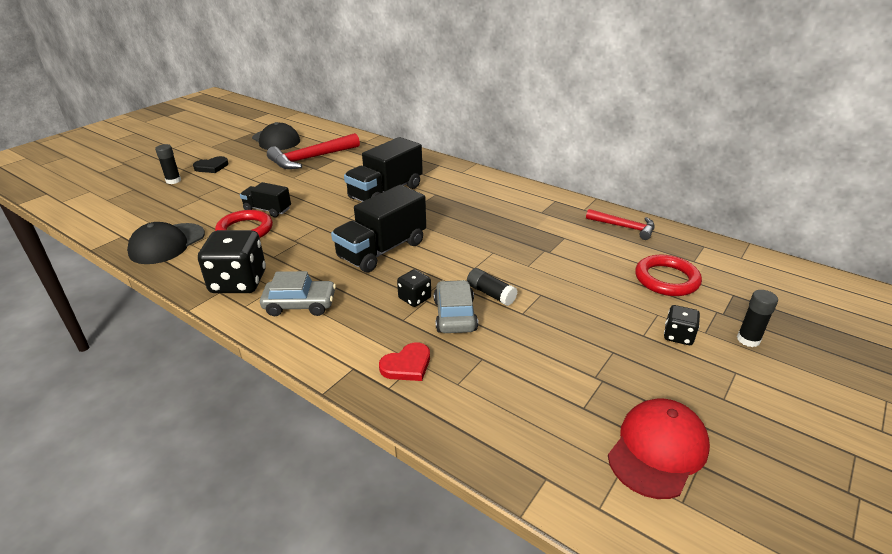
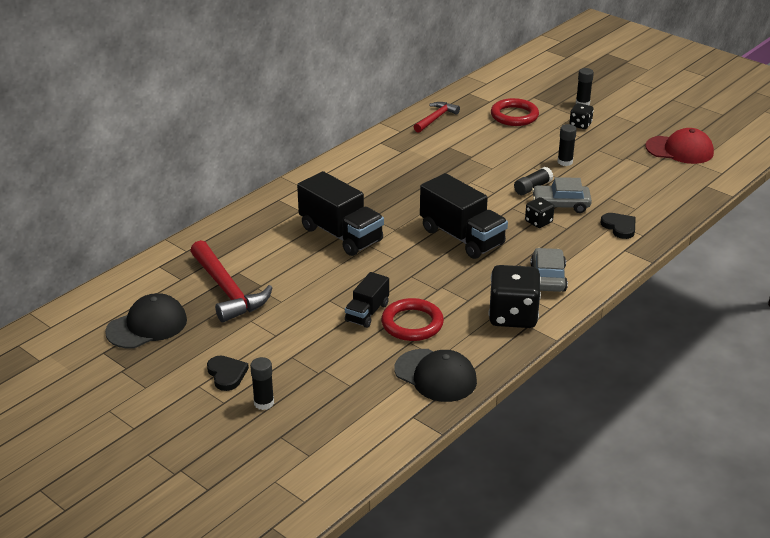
camera: 85 degrees left, 0 degrees up
(407, 365) = (619, 227): red heart -> black heart
(564, 320) = (565, 162): none -> black glue stick
(657, 450) = (679, 150): red cap -> red cap turned 150 degrees clockwise

